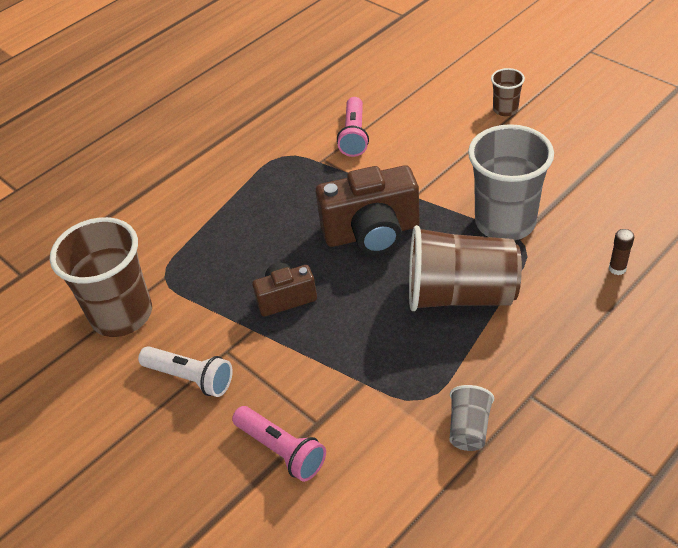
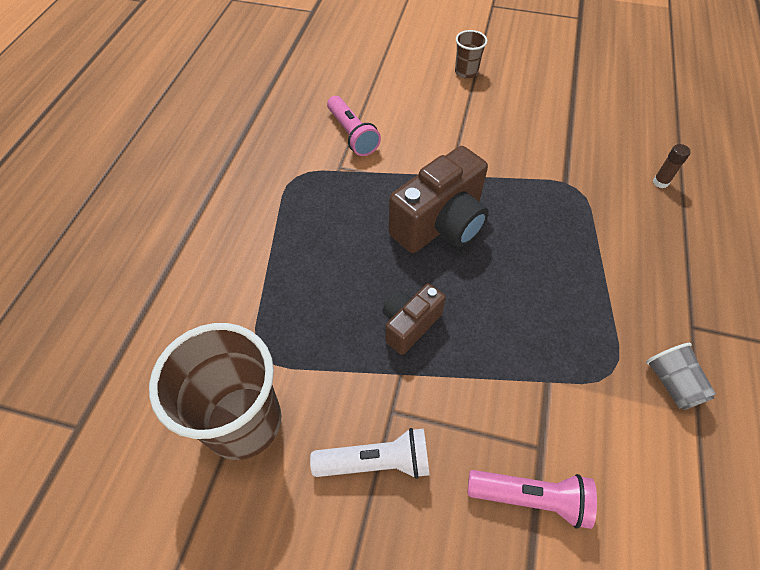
camera: 35 degrees left, 10 degrees up
(460, 294) = (562, 254): brown cup -> none
(505, 222) = (545, 172): grey cup -> none

